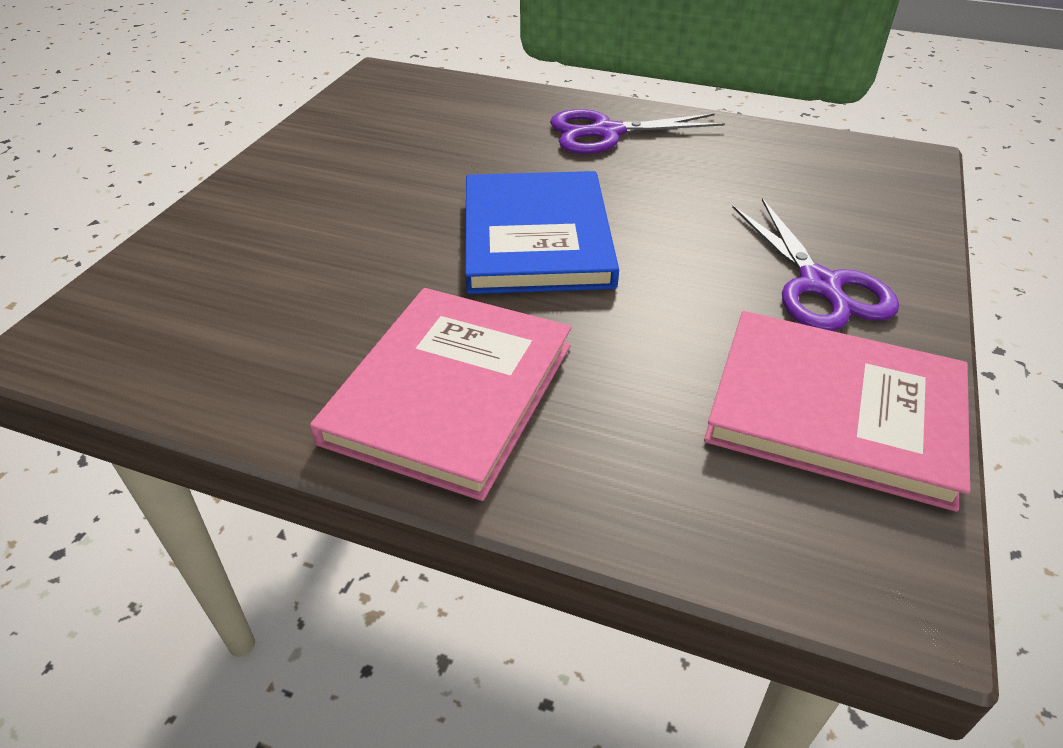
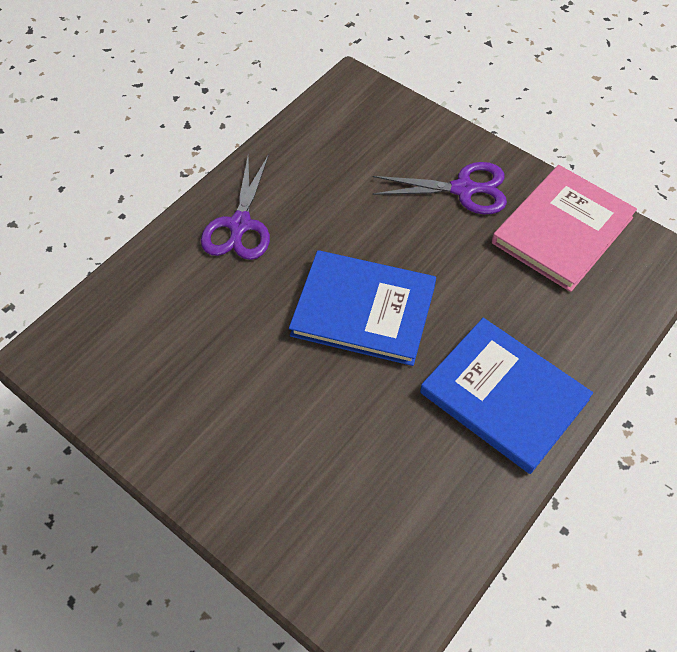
camera: 70 degrees left, 15 degrees up
(450, 392) = (504, 396): pink book -> blue book

